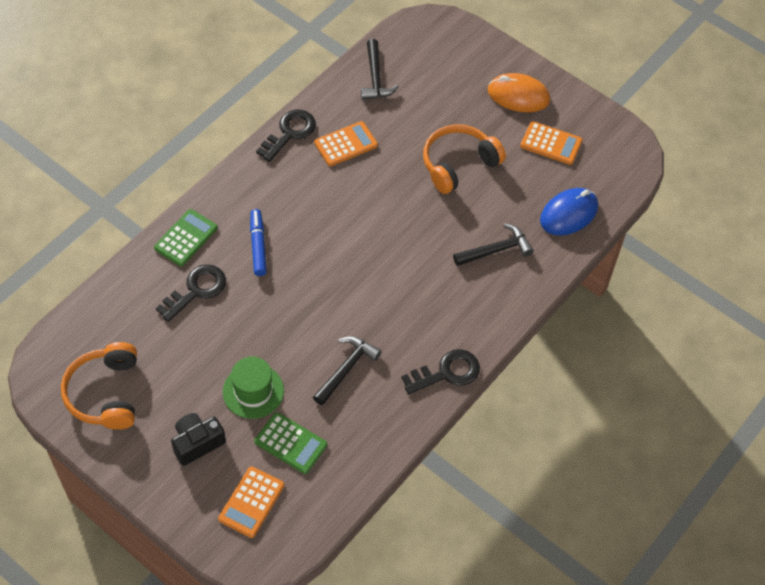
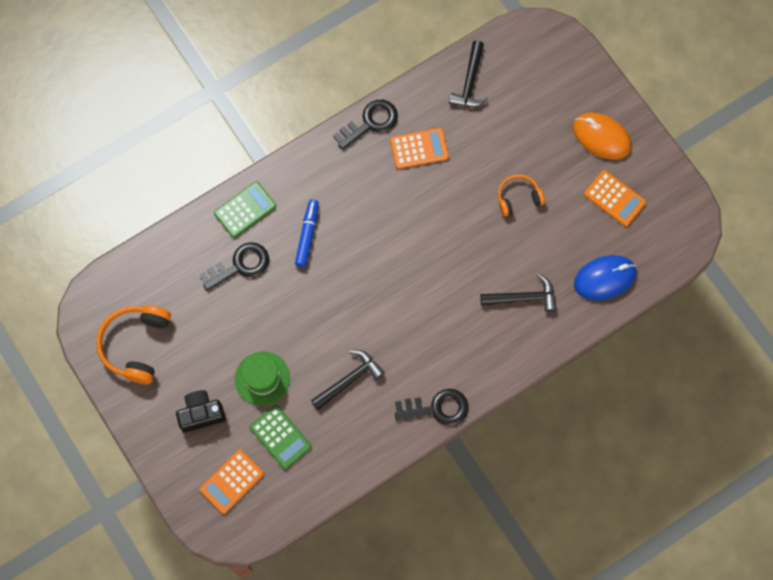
camera: 20 degrees right, 15 degrees up
(458, 164) = (518, 197): orange headphones -> orange headphones, size x0.60

